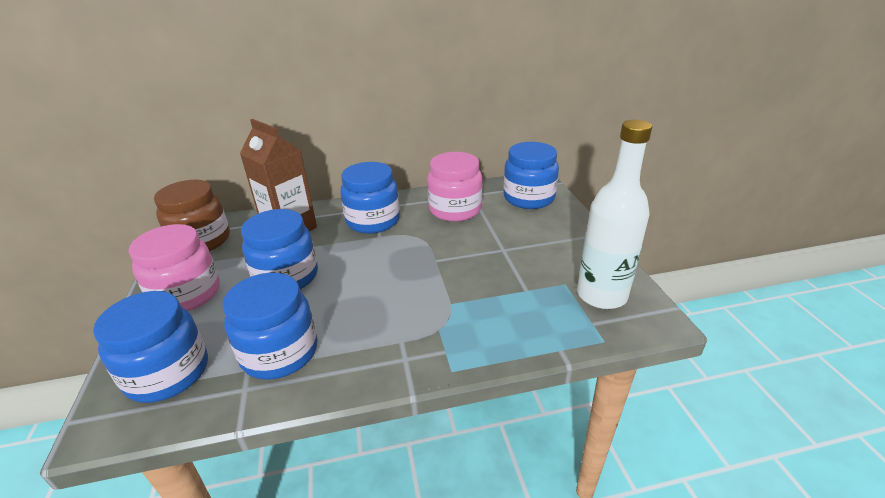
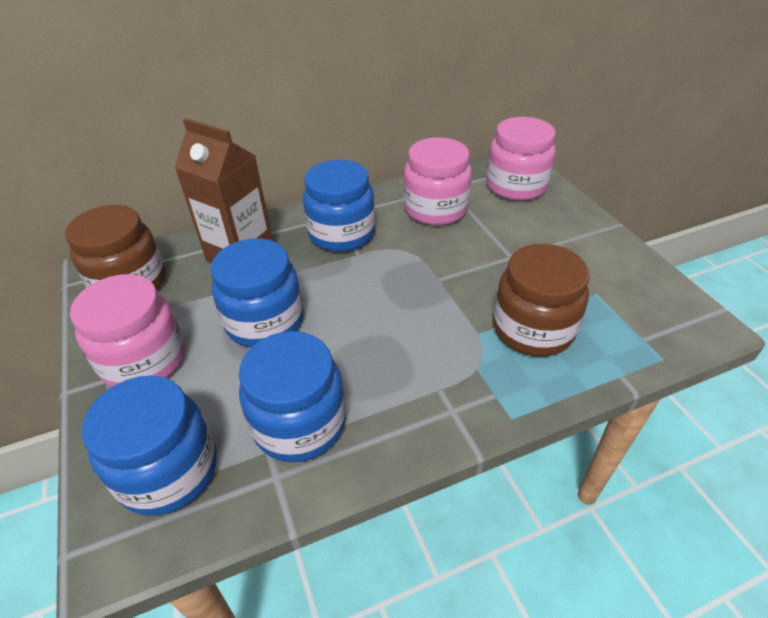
camera: 10 degrees left, 10 degrees up
(498, 305) = (533, 329): none -> brown jar
(529, 198) = (516, 186): blue jar -> pink jar
(601, 295) = (641, 303): white bottle -> none

